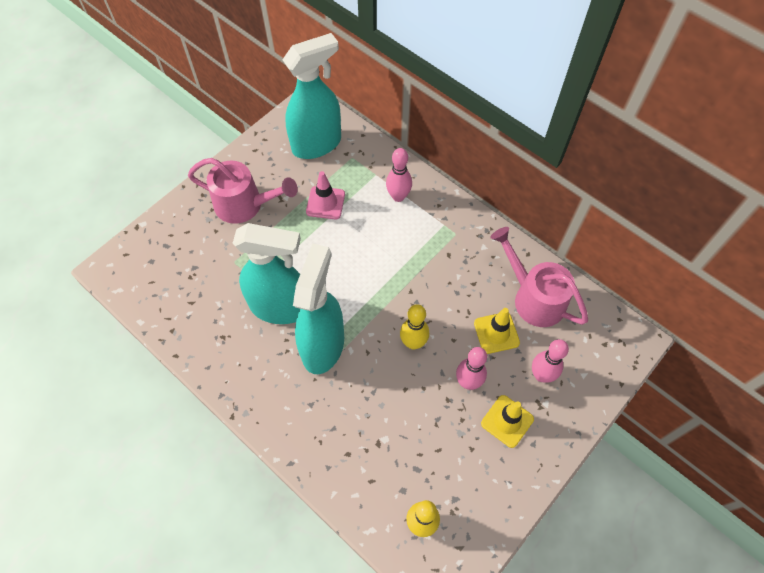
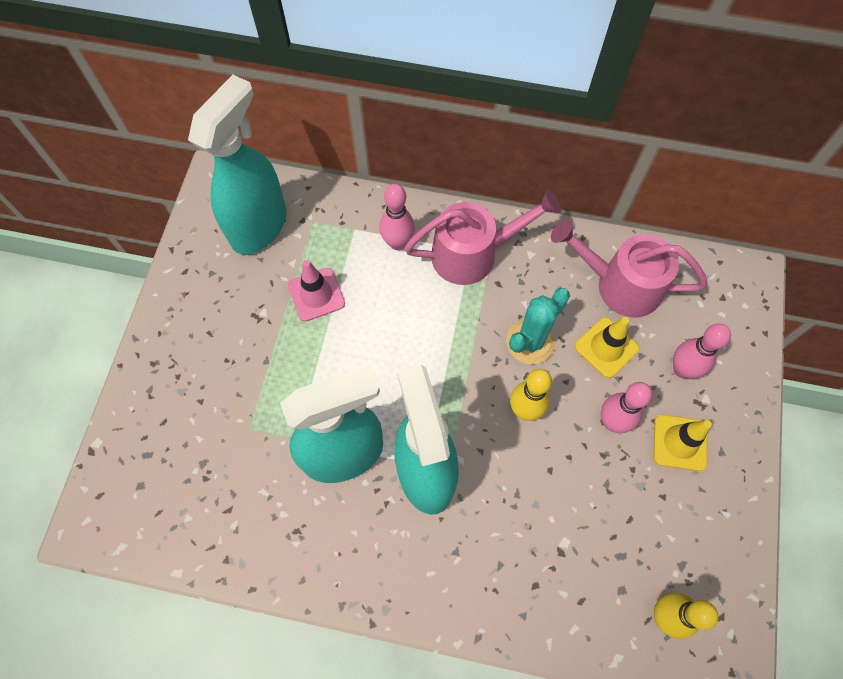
camera: 30 degrees left, 5 degrees up
(245, 205) = (218, 348): pink watering can -> pink watering can (474, 253)
(446, 302) = (530, 341): none -> turquoise cactus

